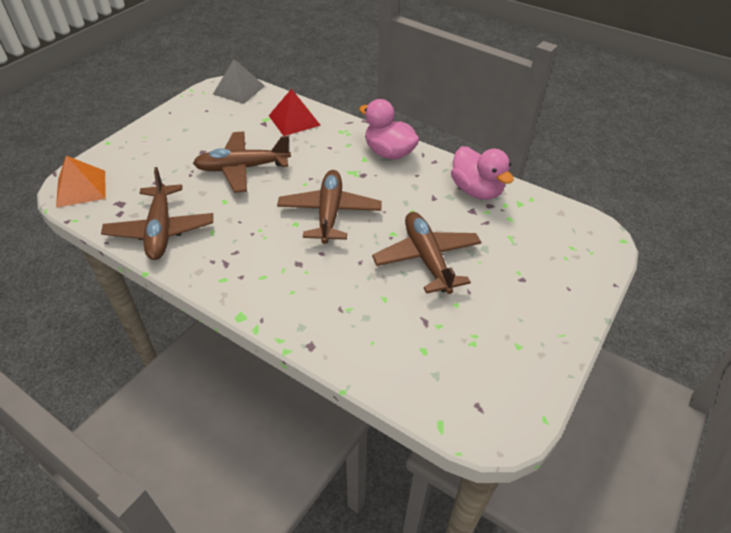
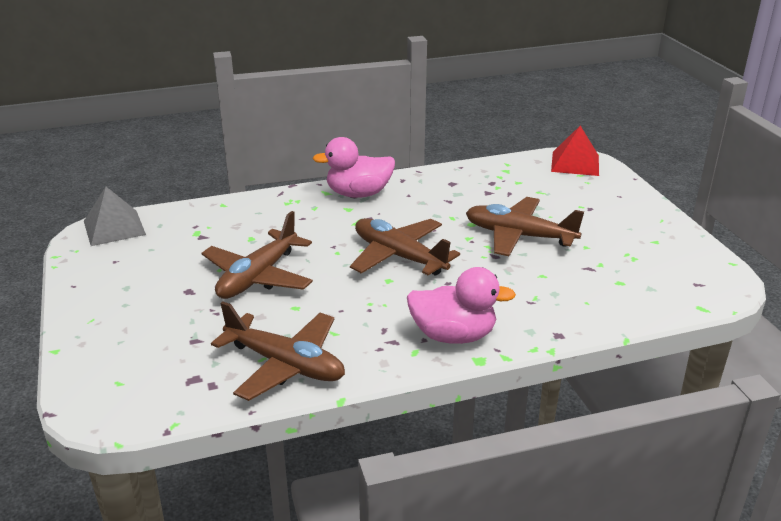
camera: 50 degrees left, 15 degrees down
(81, 188) = (118, 400): orange pyramid -> none
(294, 120) = (227, 218): red pyramid -> red pyramid (575, 163)
(476, 190) = (466, 179): pink duck -> pink duck (453, 335)

